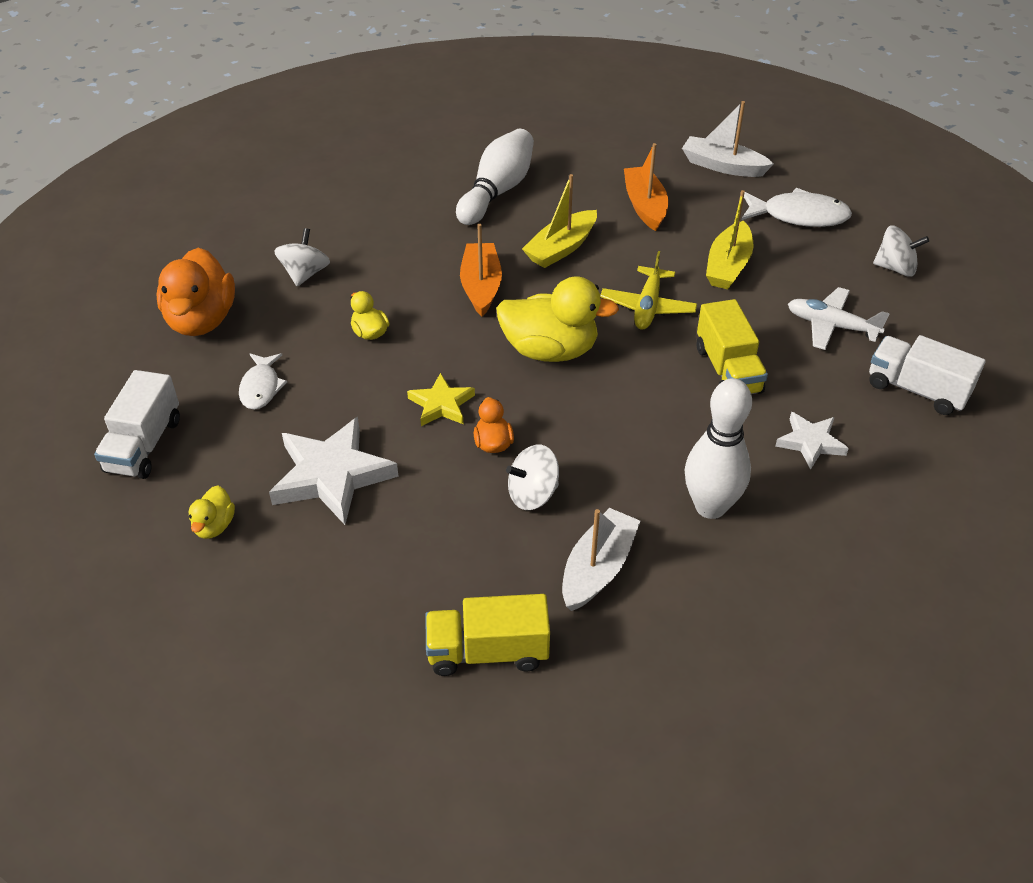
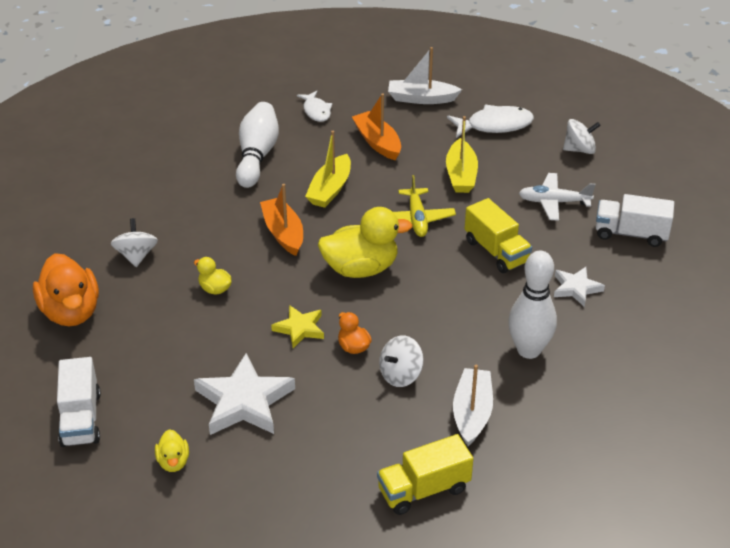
camera: 20 degrees left, 5 degrees down
(261, 387) = (151, 351): white fish -> white fish (316, 111)

